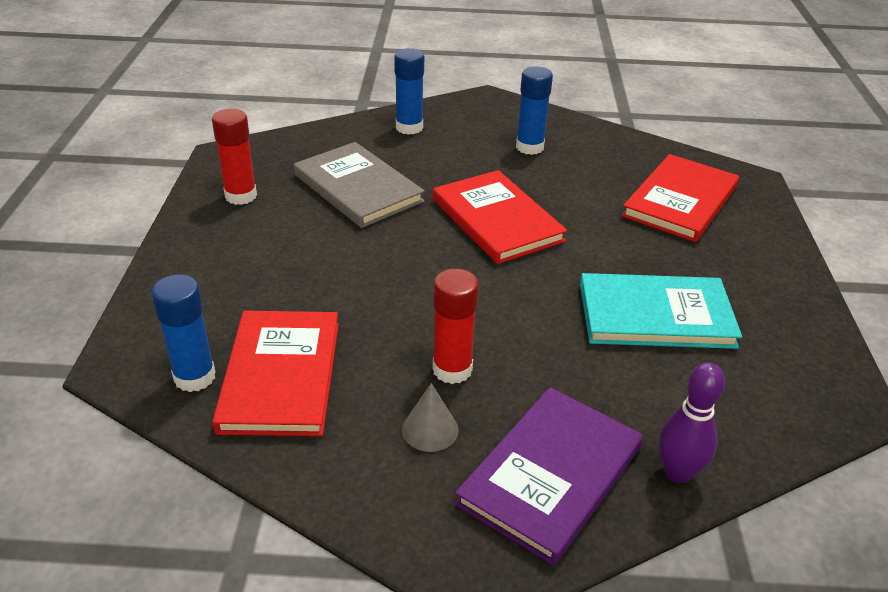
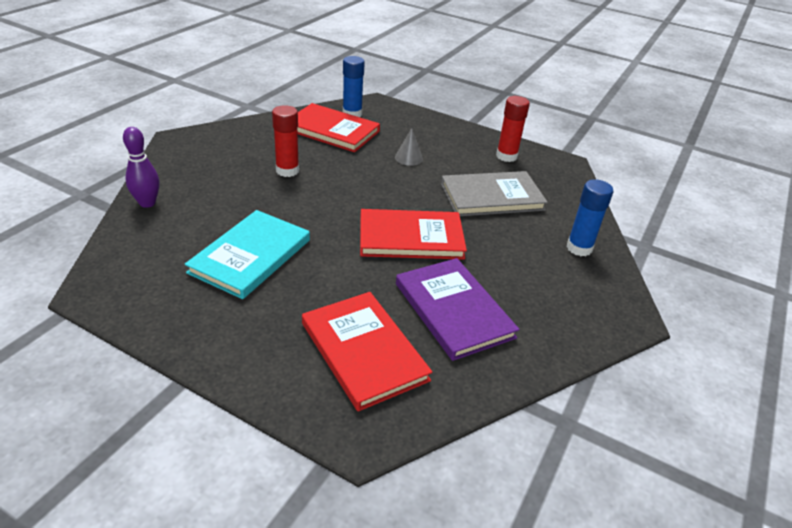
camera: 115 degrees right, 0 degrees up
(430, 429) = (257, 152): grey cone -> grey cone (409, 158)
(529, 147) = (513, 301): blue glue stick -> none
(550, 475) = (194, 170): purple book -> purple book (453, 310)

